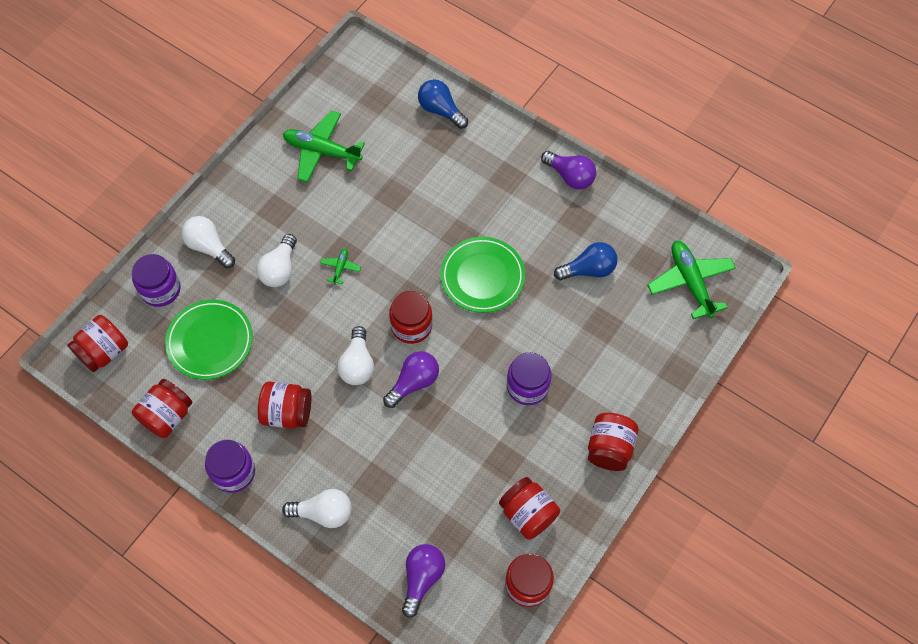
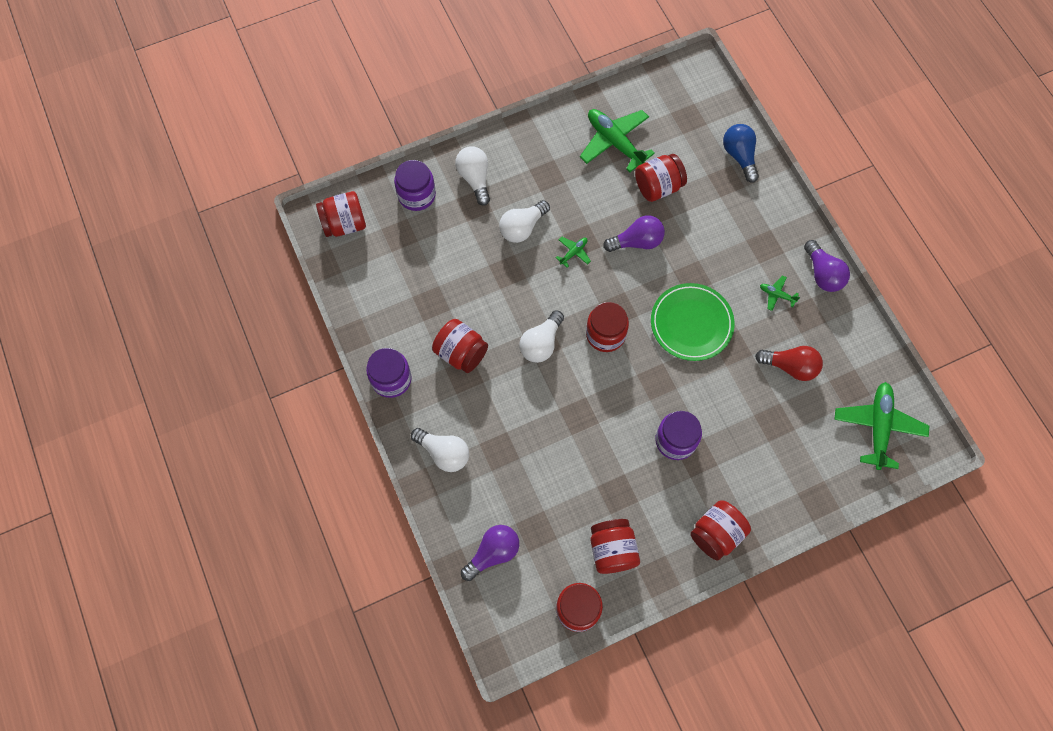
camera: 30 degrees right, 5 degrees up
(167, 416) = (365, 304): red jar -> red jar (658, 187)
(210, 341) = (432, 259): green plate -> none
(414, 382) = (579, 384): purple light bulb -> purple light bulb (637, 242)
(541, 214) = (776, 295): none -> green plane
(588, 270) = (790, 366): blue light bulb -> red light bulb

